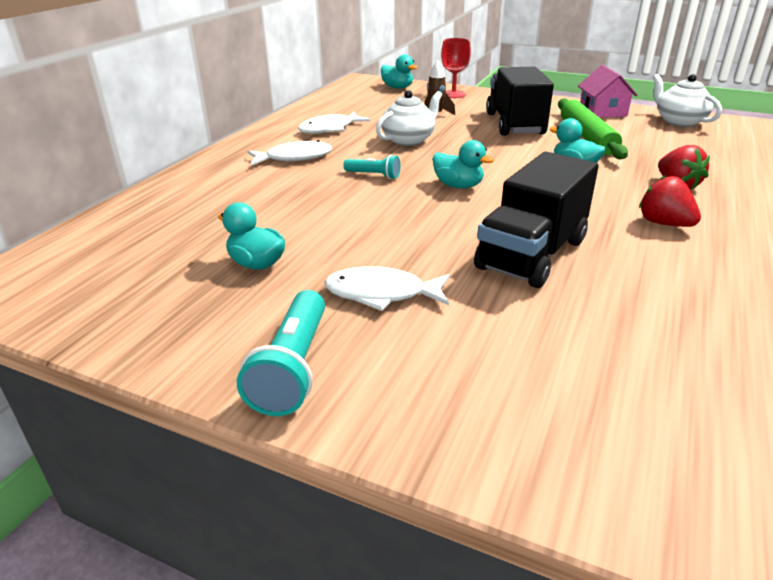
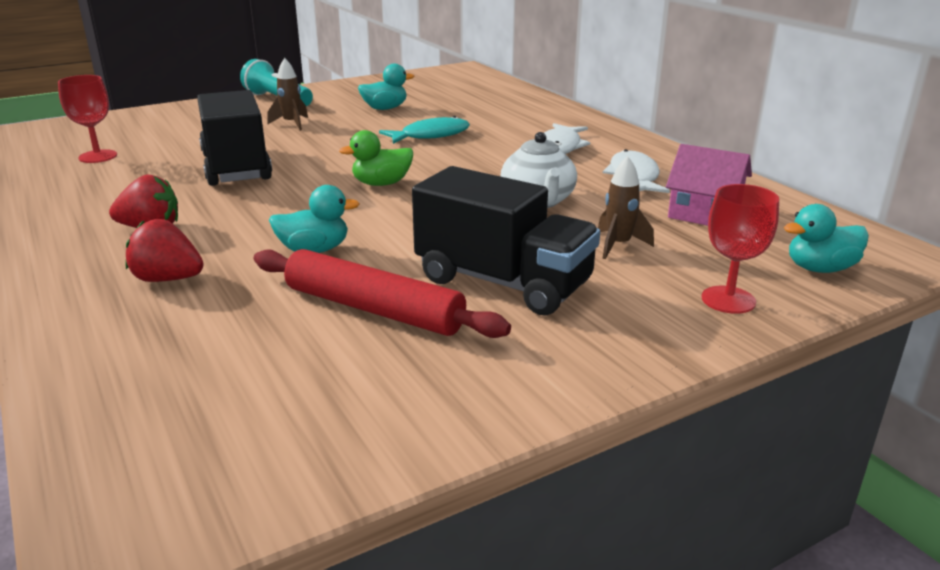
camera: 125 degrees right, 5 degrees down
(325, 207) = (430, 135): none -> turquoise fish
(374, 175) = (464, 162): turquoise flashlight -> none
(381, 294) = (292, 124): white fish -> brown rocket
(458, 186) = (381, 184): turquoise duck -> green duck
(587, 137) = (373, 309): green rolling pin -> red rolling pin
(602, 111) = (450, 398): pink house -> pink house (704, 213)
(662, 358) = (98, 156): none -> red goblet
(678, 121) = (277, 452): white teapot -> none

